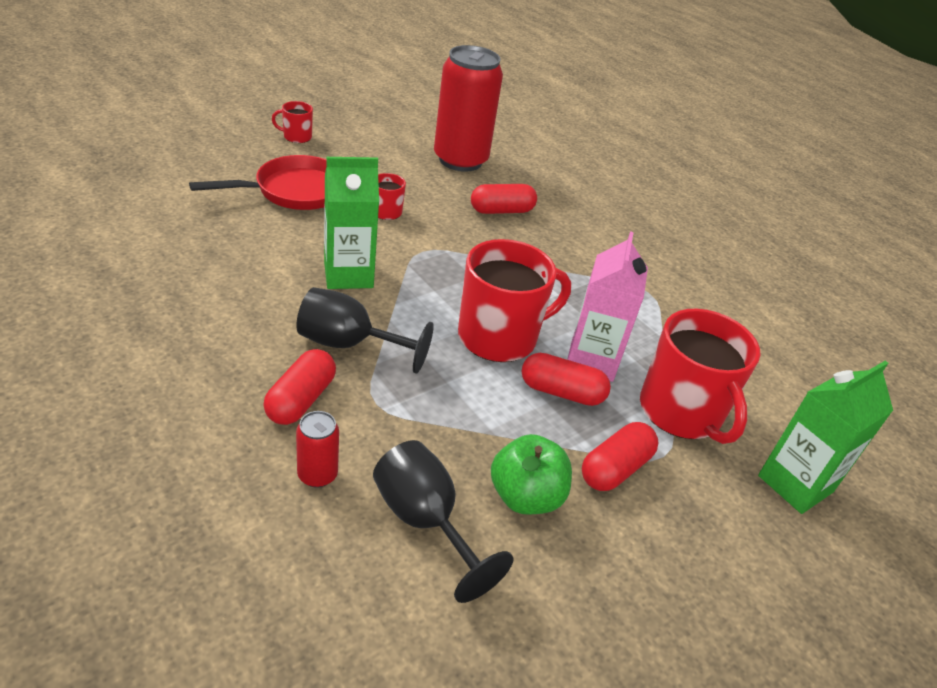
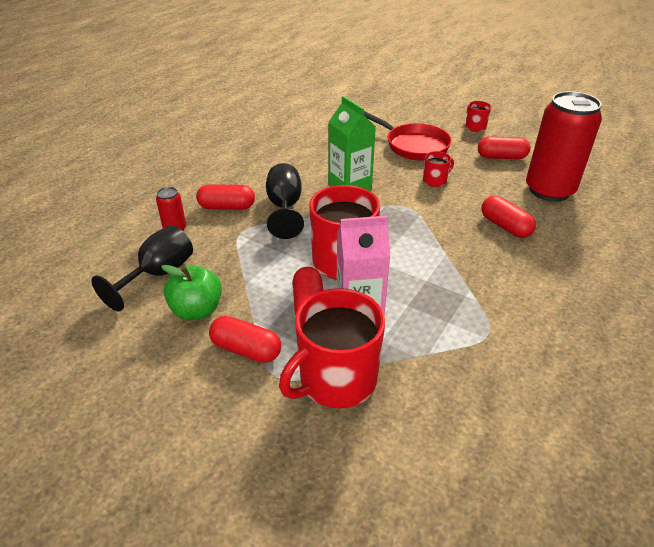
camera: 75 degrees right, 0 degrees up
(377, 153) = (501, 157): none -> red capsule
(795, 484) = (295, 478): green carton -> none

